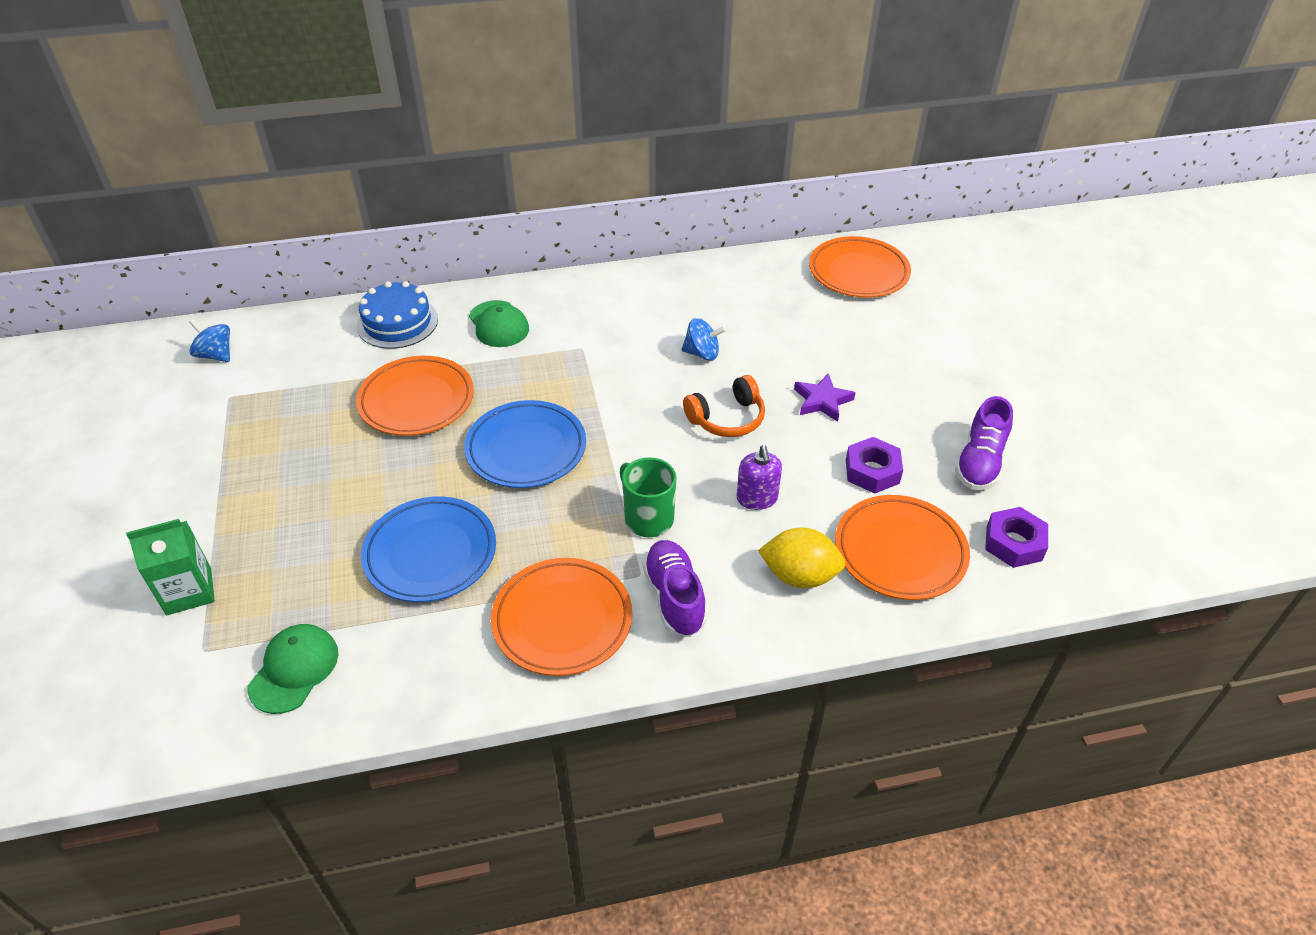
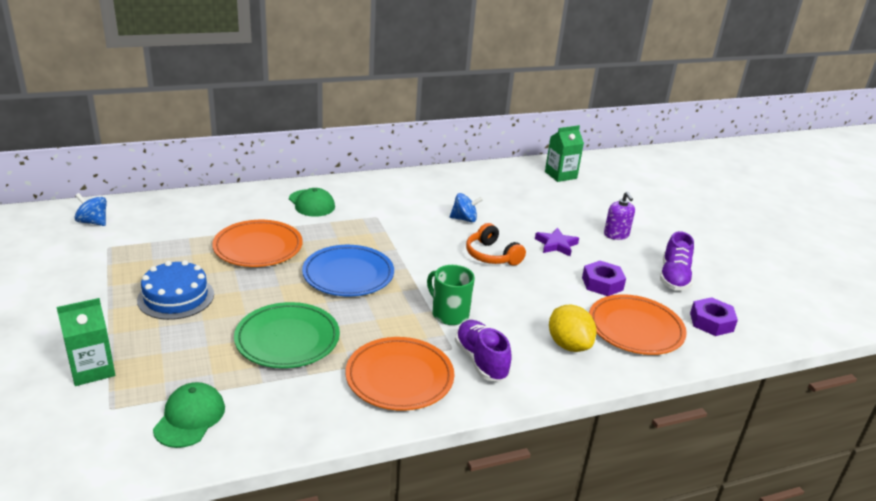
camera: 10 degrees left, 15 degrees down
(397, 322) = (234, 202): blue cake -> blue cake (176, 297)
(430, 553) = (287, 339): blue plate -> green plate
(727, 418) = (492, 255): orange headphones -> orange headphones turned 90 degrees clockwise
(757, 498) = (525, 301): purple soap dispenser -> purple soap dispenser (616, 235)
(799, 576) = (568, 345): yellow lemon -> yellow lemon turned 60 degrees clockwise
(858, 272) = (560, 175): orange plate -> green carton

